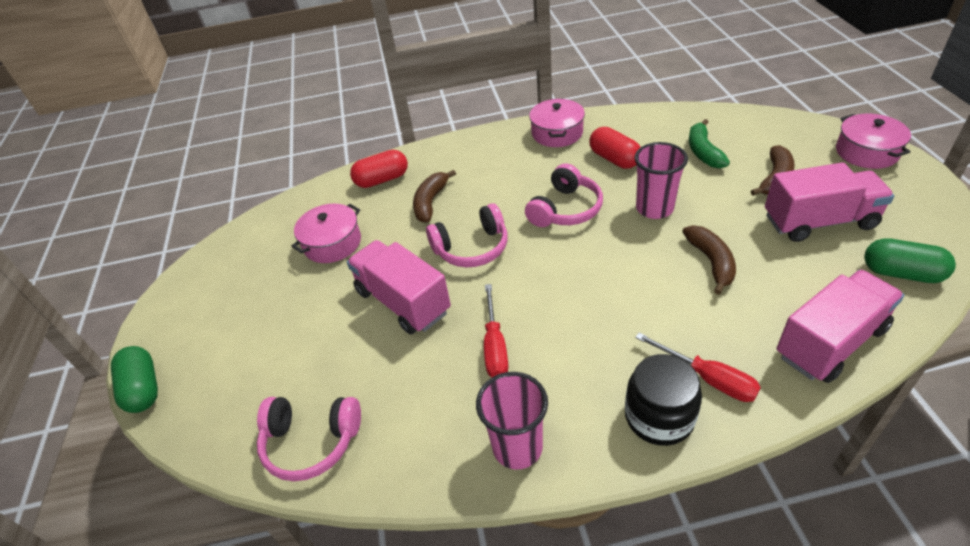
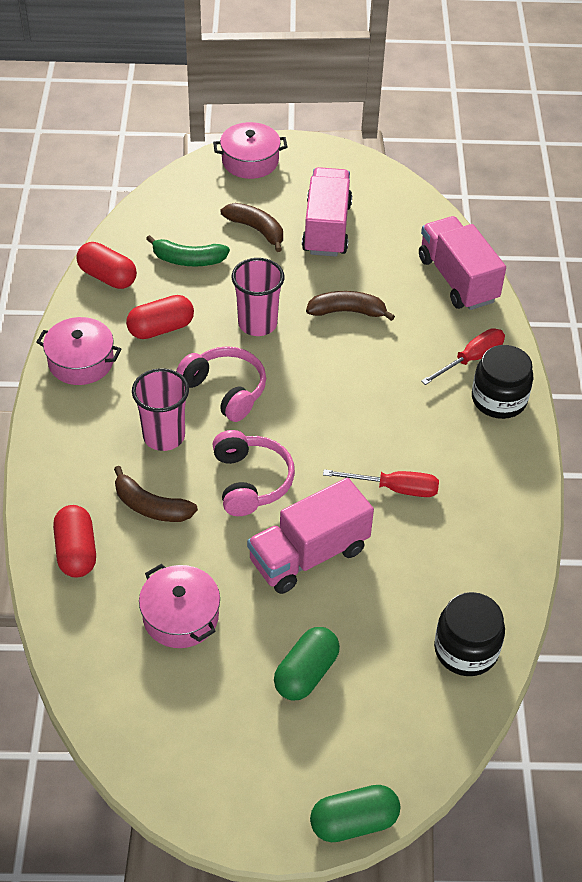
camera: 85 degrees left, 5 degrees up
(311, 442) = (466, 649): pink headphones -> black jar
(517, 447) = (506, 495): pink cup -> pink cup (164, 436)
(652, 120) = (107, 277): none -> red capsule
(901, 273) = (403, 212): green capsule -> green capsule (306, 673)

